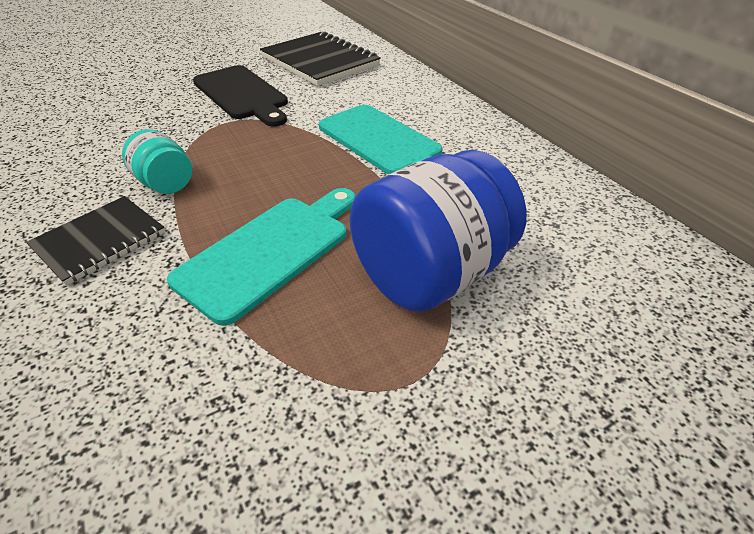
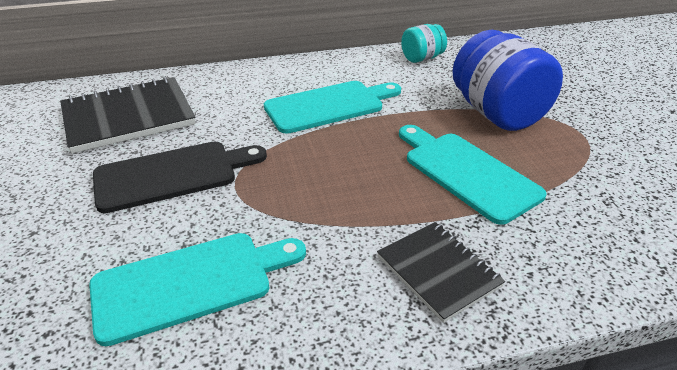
camera: 75 degrees left, 5 degrees down
(114, 127) = (190, 283): none -> turquoise cutting board
(166, 184) = (349, 231): turquoise jar -> turquoise jar (422, 58)

